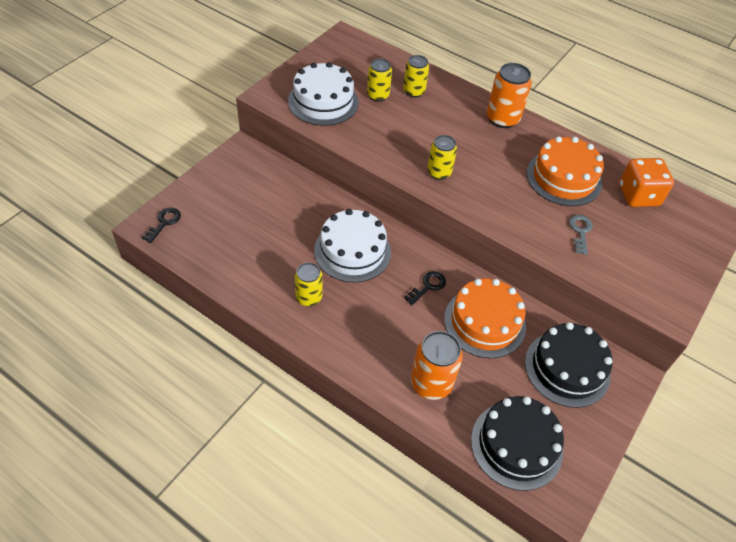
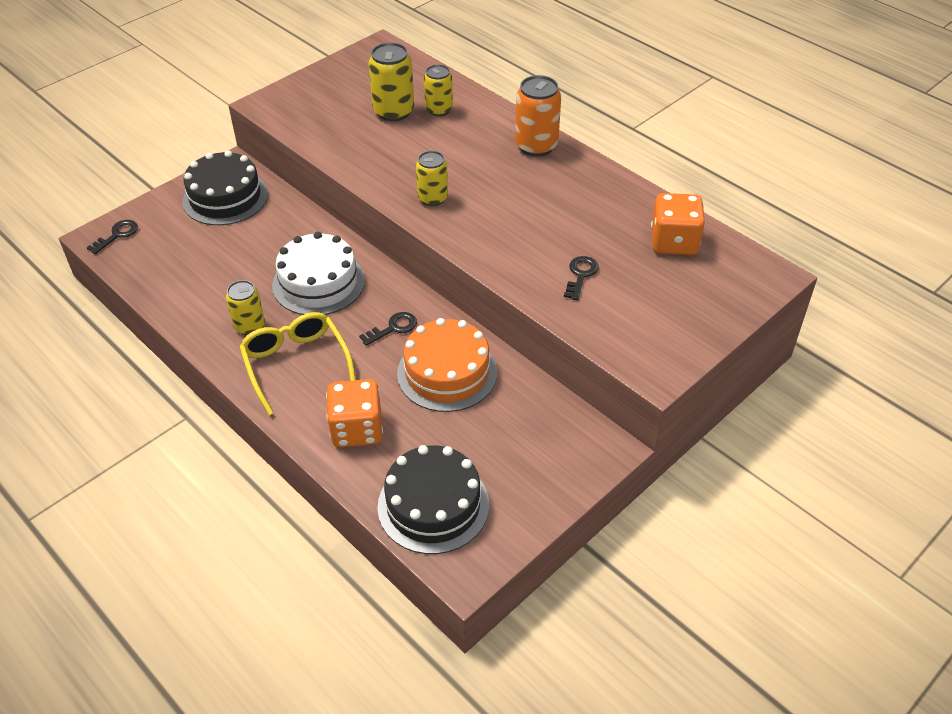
camera: 15 degrees right, 5 degrees down
(323, 101) = (326, 114): white cake -> none
(360, 329) = (296, 364): none -> yellow glasses
(378, 95) = (394, 111): yellow can -> yellow can, size x1.50
(431, 383) = (357, 429): orange can -> orange dice
(564, 178) = (585, 215): orange cake -> none
(567, 368) = (529, 432): black cake -> black cake (225, 197)
(580, 232) = (580, 275): grey key -> black key

